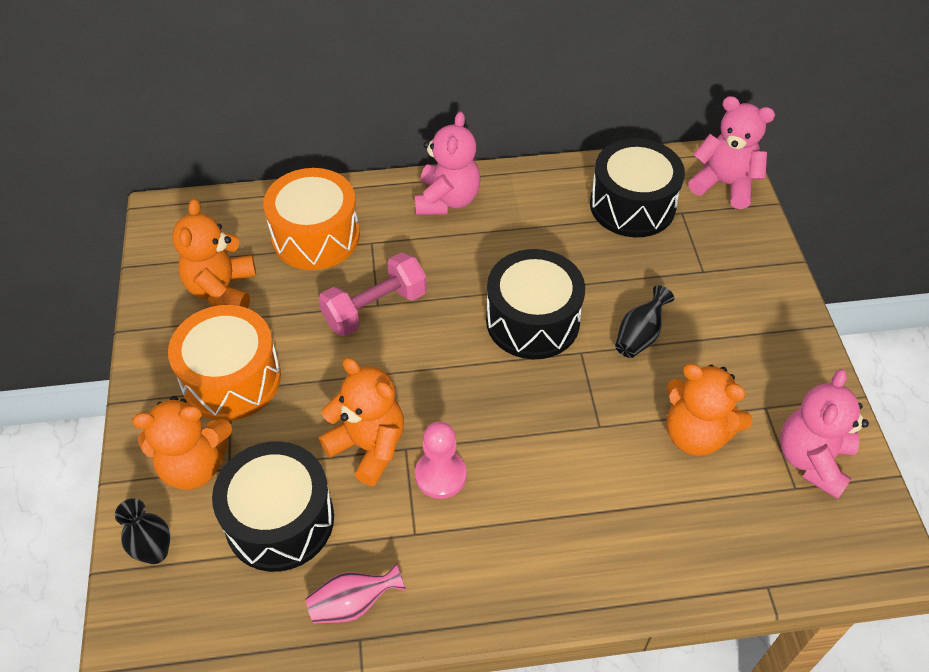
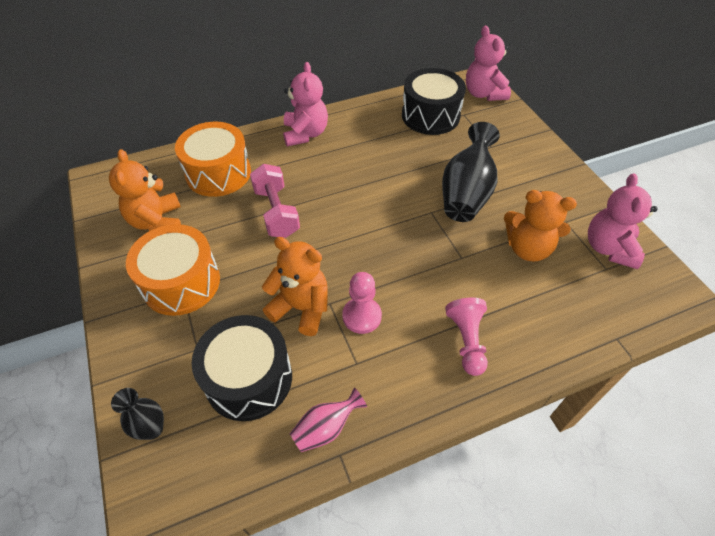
camera: 15 degrees left, 0 degrees up
(194, 465) = (168, 353): orange teddy bear -> none
(375, 308) = (276, 212): pink dumbbell -> pink dumbbell turned 60 degrees counterclockwise
(532, 321) = (391, 198): black drum -> none
(564, 540) = (467, 341): none -> pink pawn
(639, 336) = (466, 194): black vase -> black vase, size x1.89
(724, 184) = (483, 94): pink teddy bear -> pink teddy bear turned 120 degrees counterclockwise

